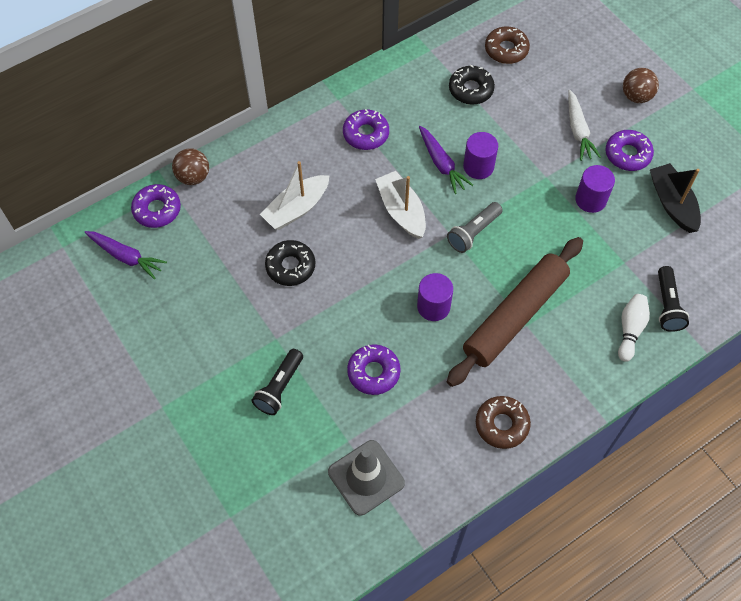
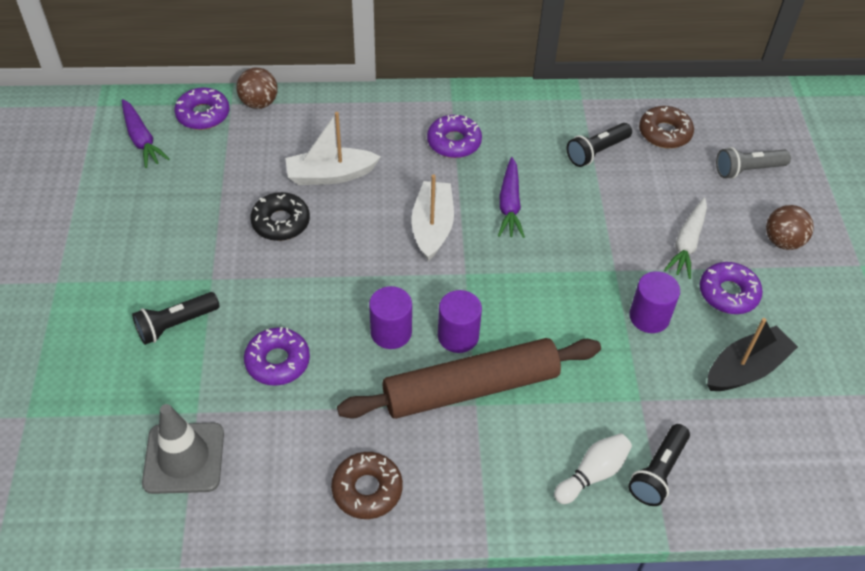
camera: 30 degrees right, 10 degrees down
(471, 89) = (596, 152): black donut -> black flashlight
(473, 233) = (491, 284): grey flashlight -> grey flashlight (747, 170)
(478, 166) = (547, 225): purple cylinder -> purple cylinder (458, 336)
(672, 203) = (745, 369): black boat -> black boat turned 45 degrees clockwise

